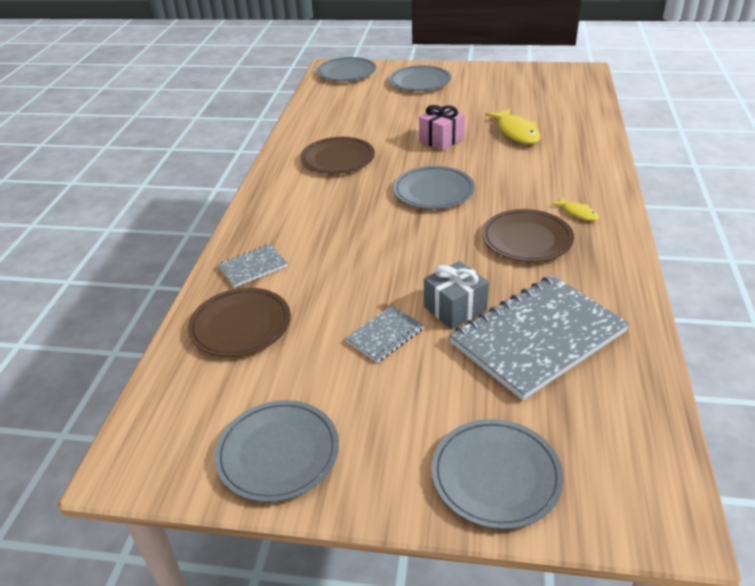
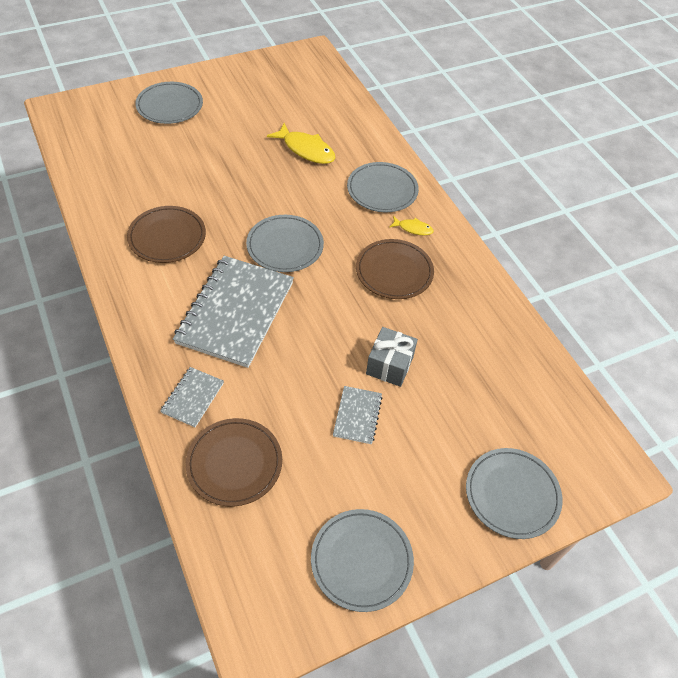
camera: 40 degrees left, 15 degrees up
(346, 72) = (81, 112): grey plate -> grey plate (382, 190)
(441, 140) = (247, 180): pink gift -> none
(538, 338) = (463, 365): grey notebook -> grey notebook (236, 312)

